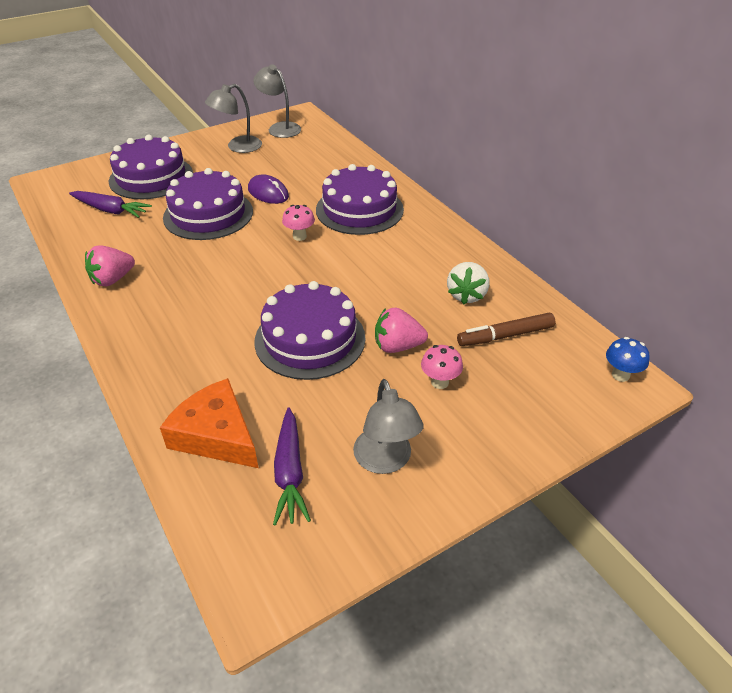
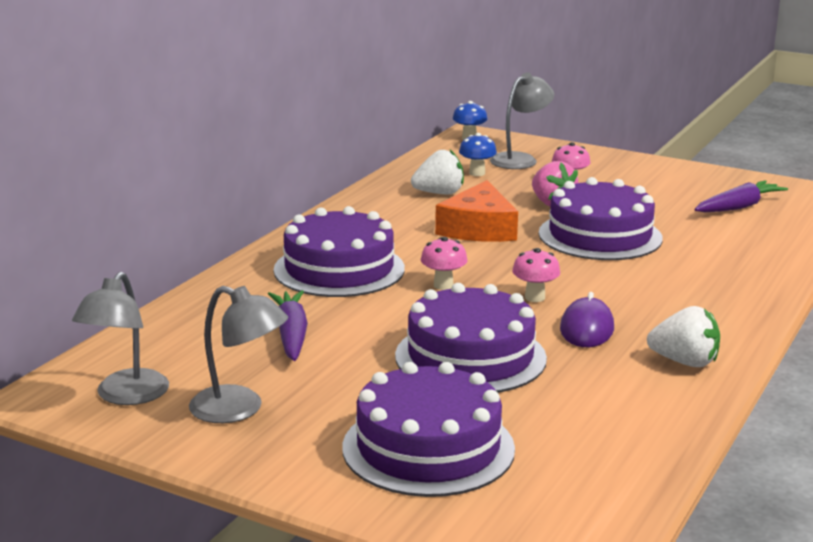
camera: 120 degrees left, 20 degrees down
(110, 210) = (561, 437): purple carrot -> purple carrot (291, 335)
(112, 279) = (684, 362): pink strawberry -> white strawberry
(216, 435) = (758, 238): orange cheese -> orange cheese (479, 228)
(247, 263) = (535, 297): none -> pink mushroom
(268, 193) = (364, 335): purple mouse -> purple mouse (587, 329)
(385, 461) = (674, 184): grey lamp -> grey lamp (520, 159)
(505, 335) = (477, 173): brown marker -> blue mushroom

